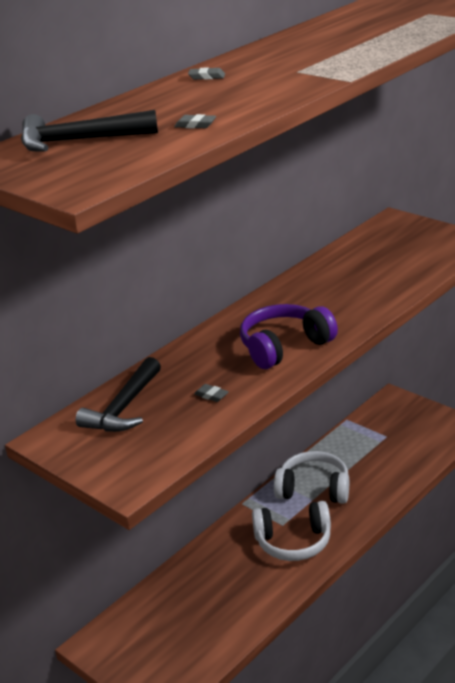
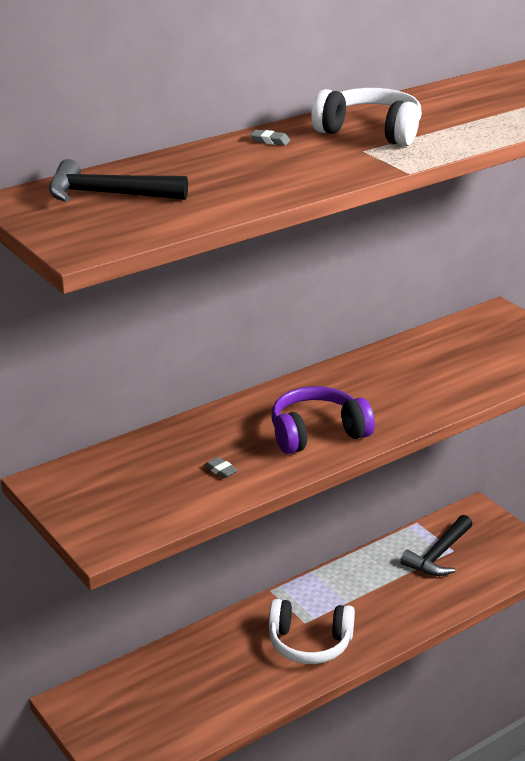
camera: 10 degrees right, 0 degrees up
(124, 408) = (129, 465): black hammer -> black hammer (438, 555)
(195, 125) = (226, 197): grey eraser -> none
(314, 489) = (352, 591): white headphones -> white headphones (370, 132)

